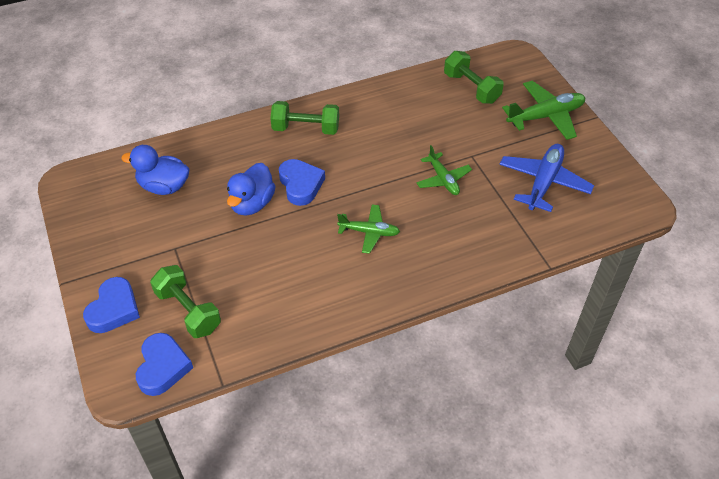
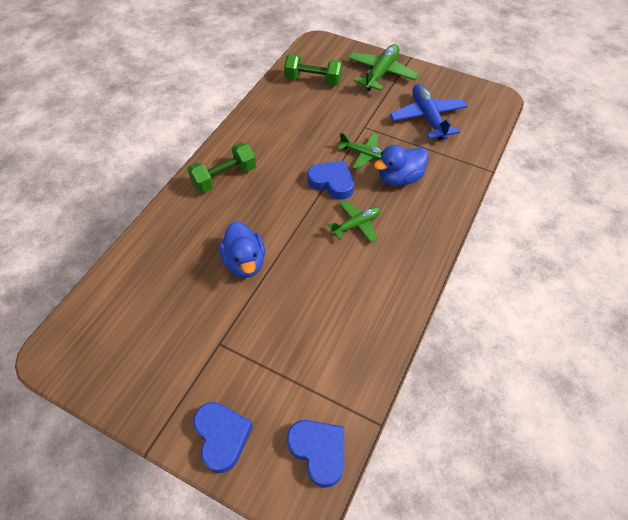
camera: 40 degrees left, 5 degrees up
(164, 186) = (152, 298): blue duck -> blue duck (399, 178)
(188, 311) = (288, 387): green dumbbell -> none
(301, 185) = (267, 222): blue heart -> blue heart (332, 182)

